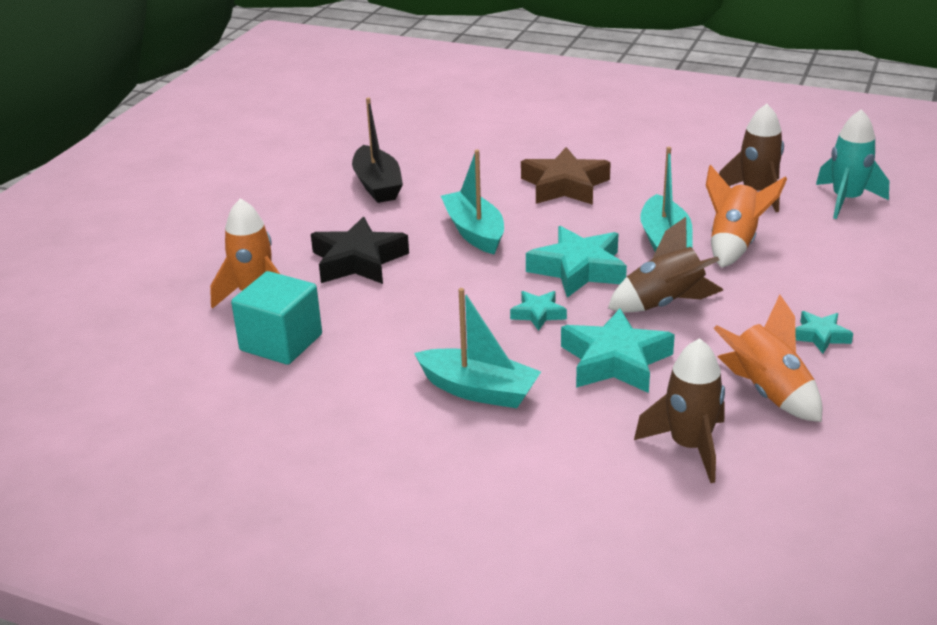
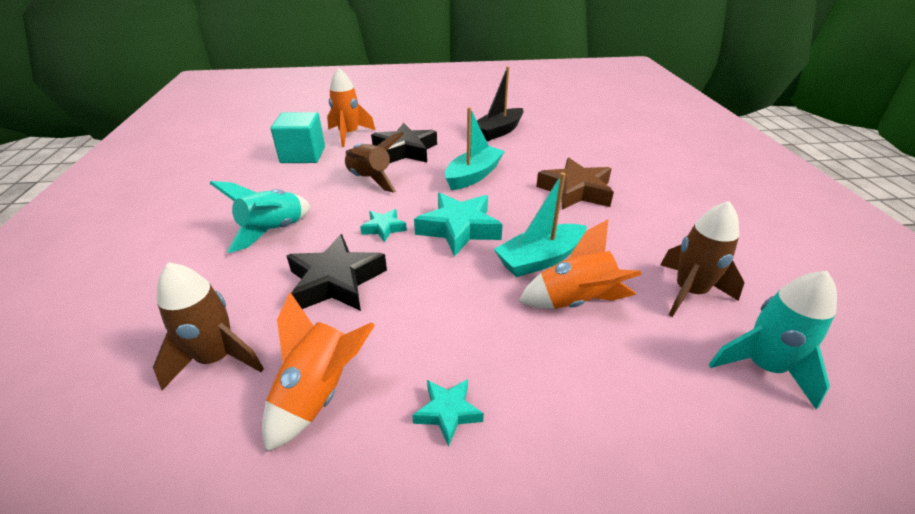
camera: 60 degrees right, 5 degrees up
(479, 390) = (273, 231): turquoise boat -> turquoise rocket
(615, 361) = (336, 281): turquoise star -> black star
(664, 304) = (439, 285): brown rocket -> brown rocket (370, 179)

